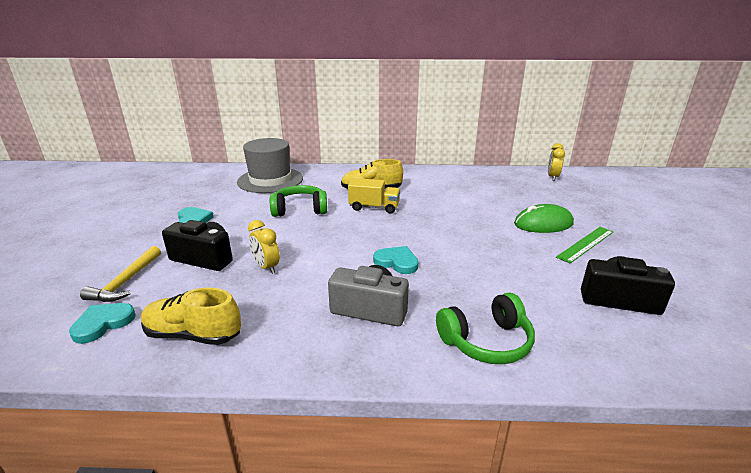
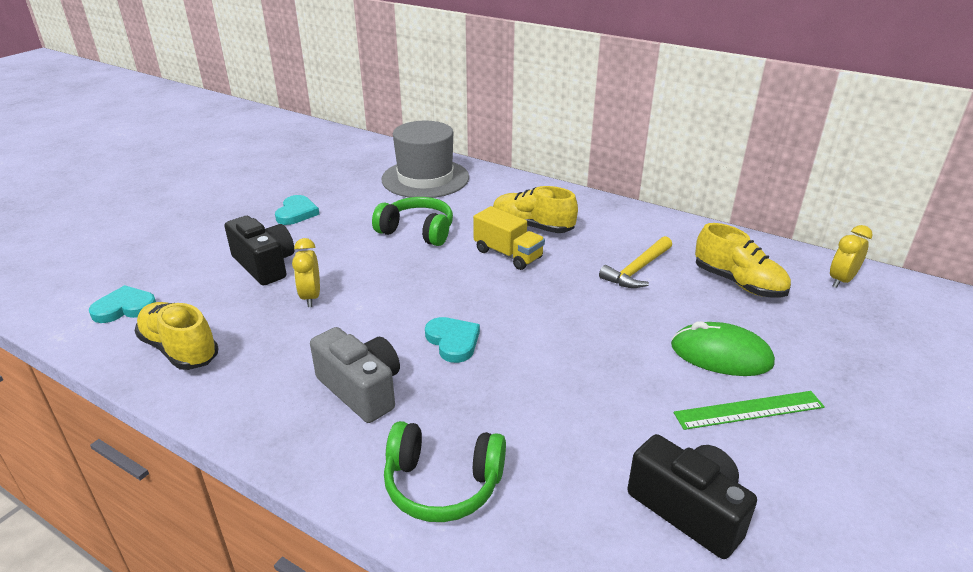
camera: 30 degrees right, 5 degrees up
(125, 282) = (177, 269): yellow hammer -> yellow hammer (637, 270)
(510, 190) = (738, 283): none -> yellow shoe

